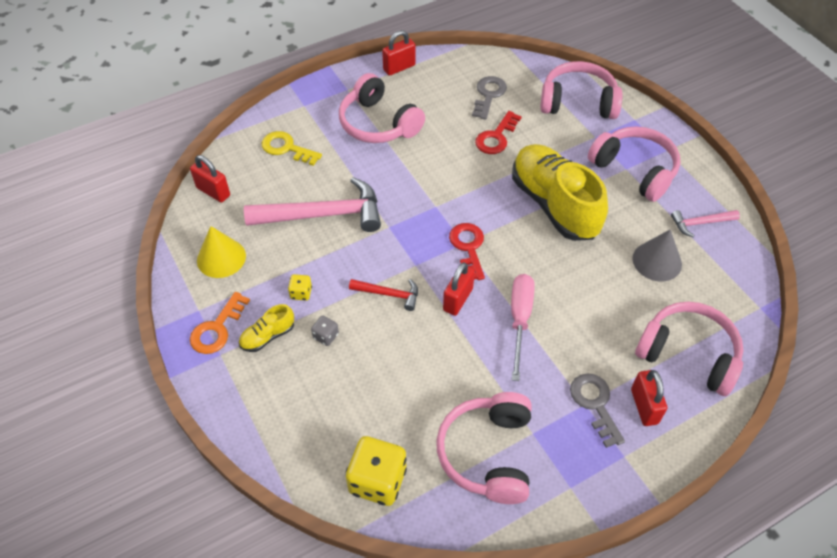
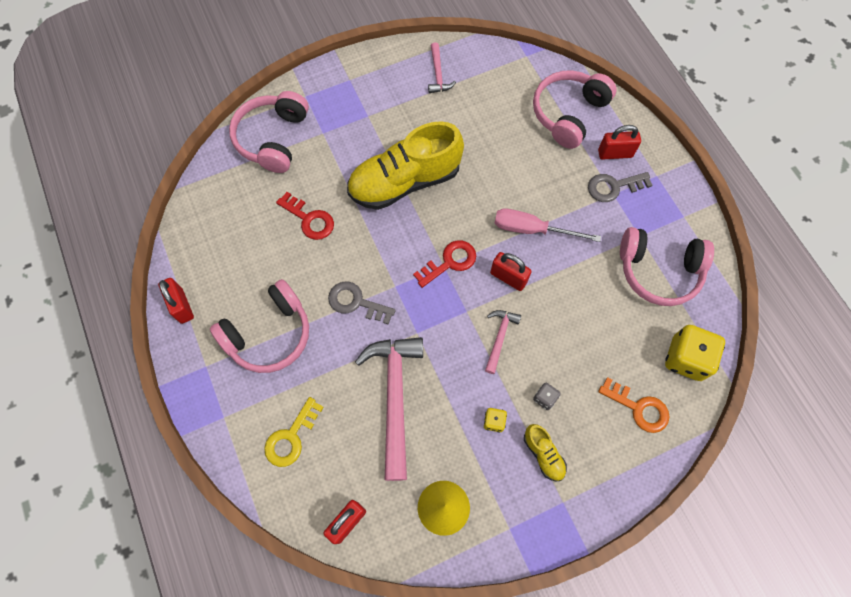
camera: 85 degrees left, 15 degrees up
(217, 329) = (533, 506): orange key -> orange key (638, 408)
(389, 294) = (499, 338): red hammer -> pink hammer
(468, 248) = (449, 262): red key -> red key turned 150 degrees clockwise
(488, 95) = (246, 219): grey key -> grey key (356, 302)
(634, 170) = (371, 109): pink headphones -> none
(657, 261) = (476, 115): grey cone -> none

